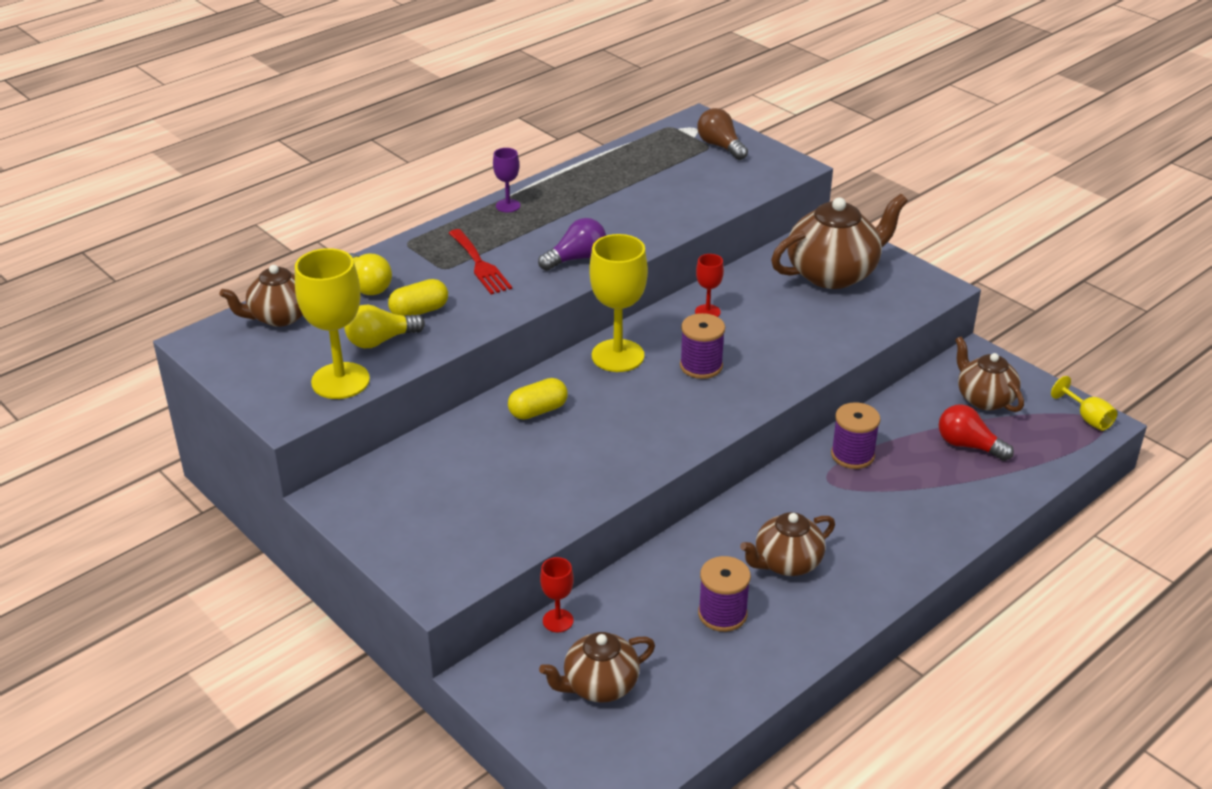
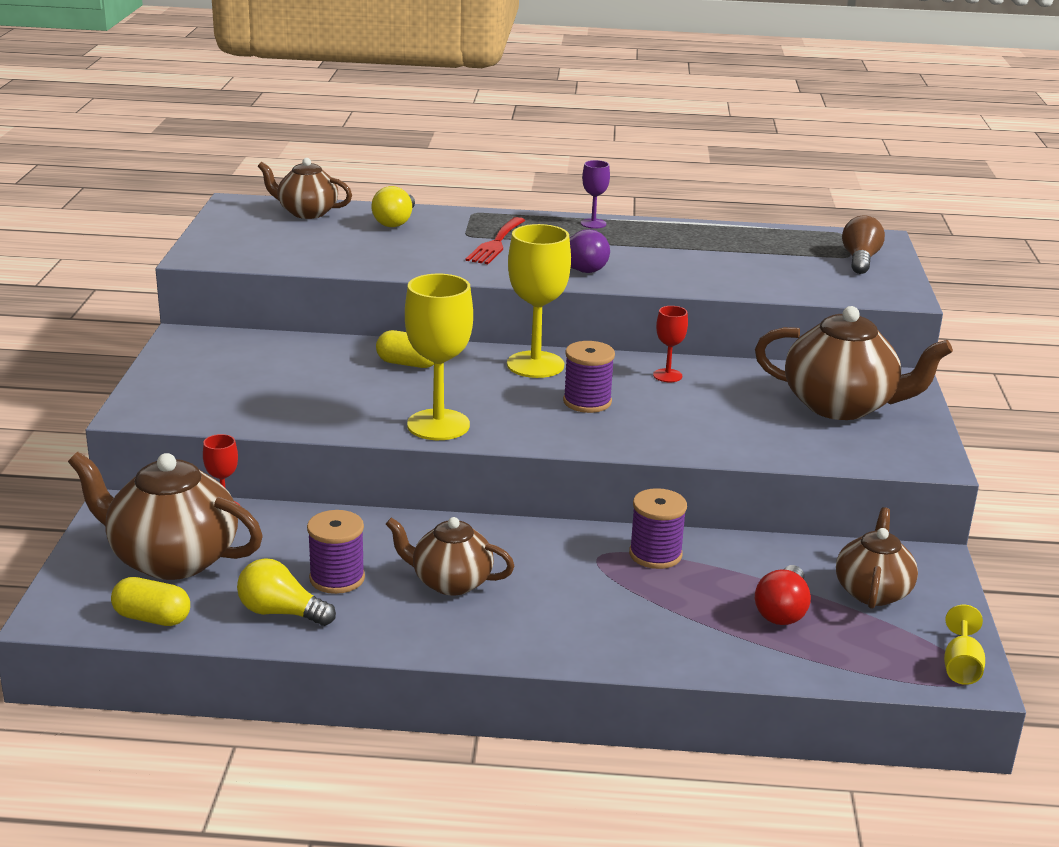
camera: 45 degrees right, 10 degrees down
(340, 381) = (266, 256): yellow goblet -> yellow goblet (438, 425)
(380, 341) = (337, 250): yellow light bulb -> yellow light bulb (281, 612)
(419, 311) = (397, 247): yellow capsule -> yellow capsule (152, 618)
(599, 685) = (172, 559): brown teapot -> brown teapot, size x1.61
(968, 445) = (782, 611): red light bulb -> red light bulb turned 150 degrees counterclockwise

